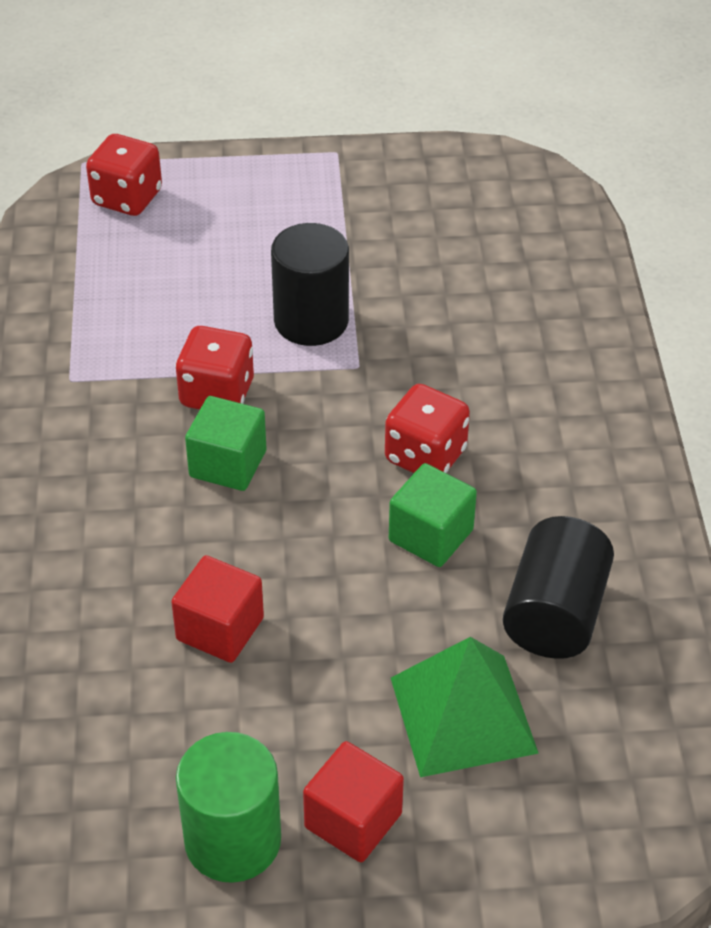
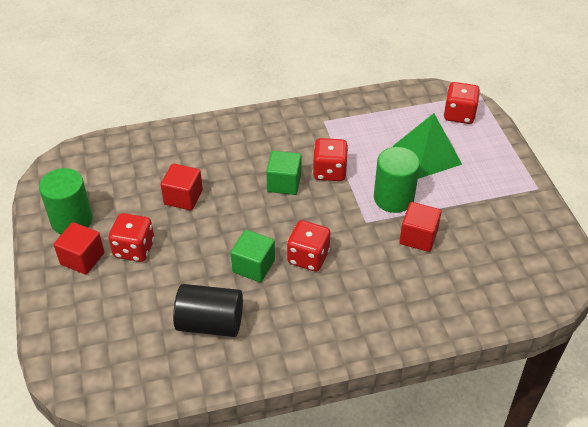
camera: 80 degrees right, 0 degrees up
(311, 321) = (393, 198): black cylinder -> green cylinder
(346, 724) = (134, 249): none -> red dice
(410, 308) = (418, 237): none -> red cube
(463, 714) = (143, 291): green pyramid -> green pyramid (427, 155)

